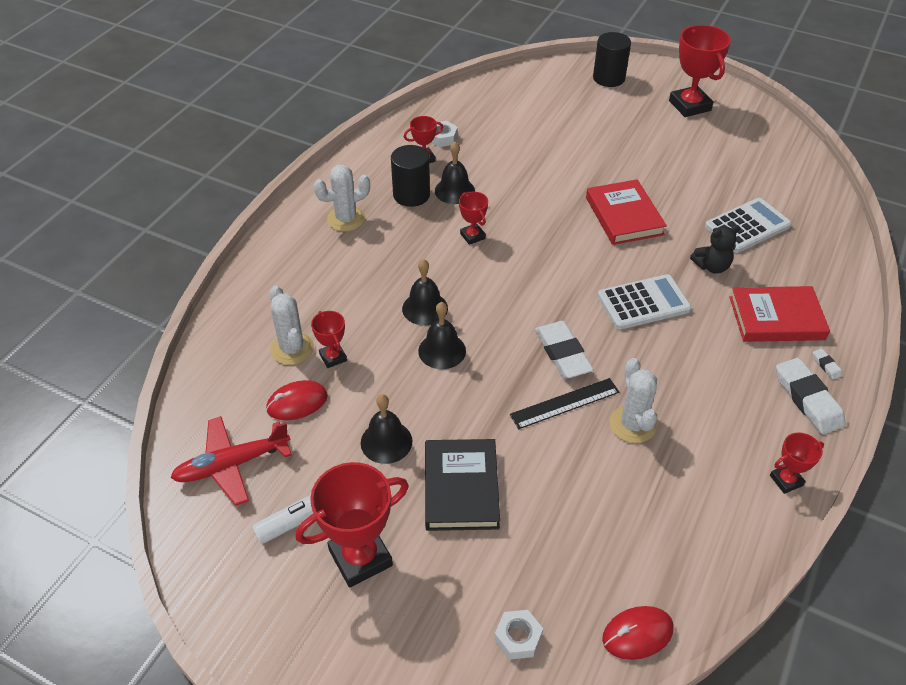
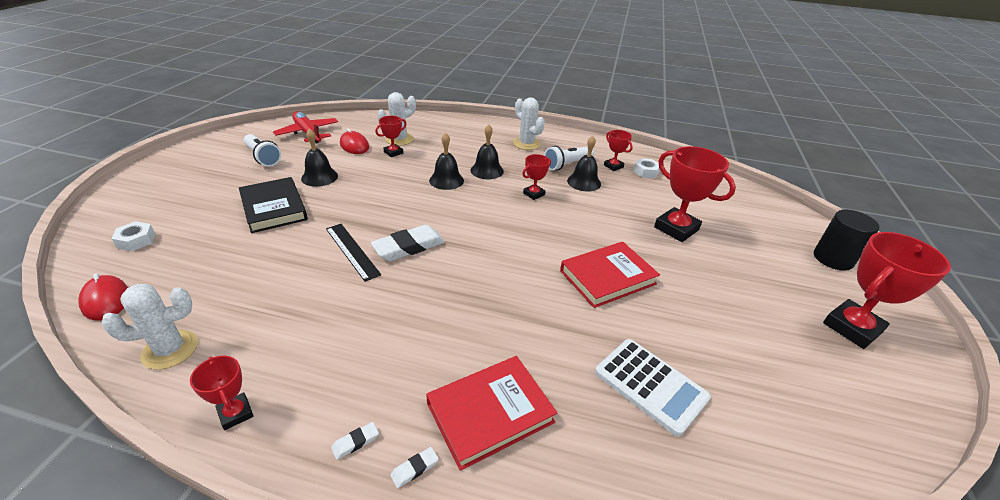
camera: 75 degrees right, 10 degrees down
(360, 558) = (228, 177): red trophy -> red trophy (676, 228)
(411, 195) = (567, 165): black cylinder -> white flashlight
(442, 350) = (404, 190): black bell -> black bell (487, 170)
(461, 488) = (274, 208): black book -> black book turned 75 degrees clockwise
(632, 424) = (326, 291): white cactus -> white cactus (170, 350)
(643, 303) = (484, 294): white calculator -> none
(712, 266) = (560, 349): black teddy bear -> none
(776, 318) = (490, 413): red book -> red book turned 75 degrees clockwise
(807, 399) = (355, 442): white eraser -> white eraser, size x0.43

